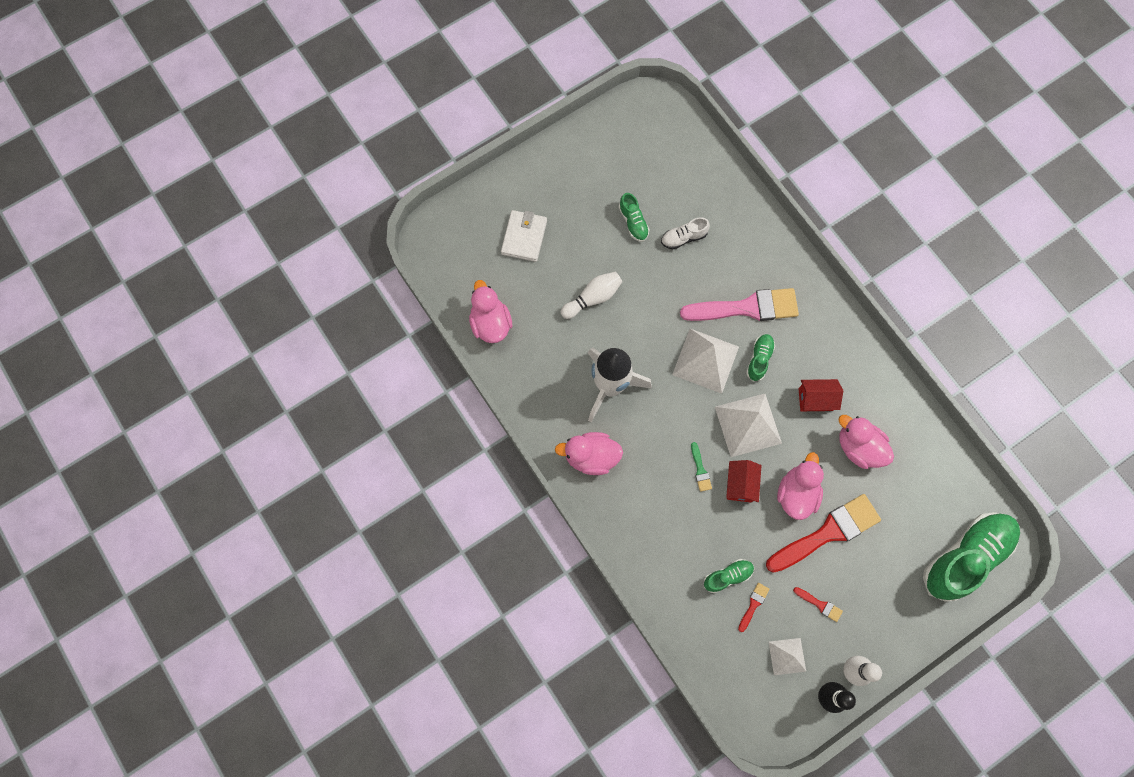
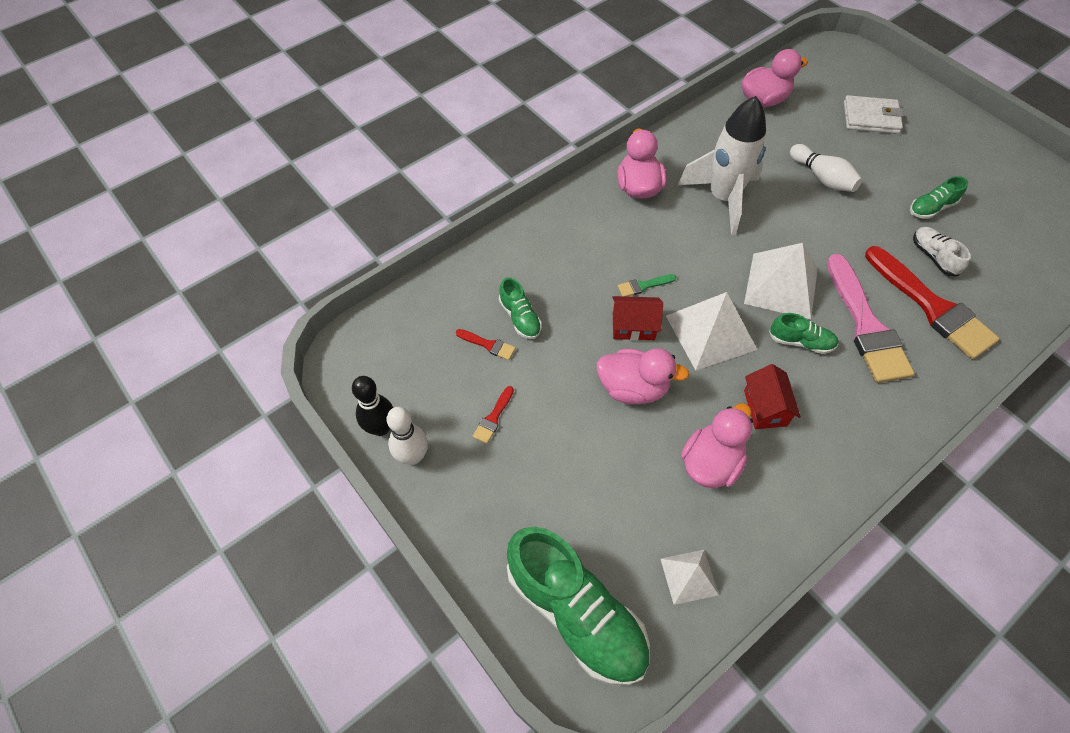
camera: 85 degrees right, 15 degrees down
(787, 656) = (428, 382): white pyramid -> white pyramid (689, 576)
(827, 532) = (587, 425): red brush -> red brush (932, 307)

